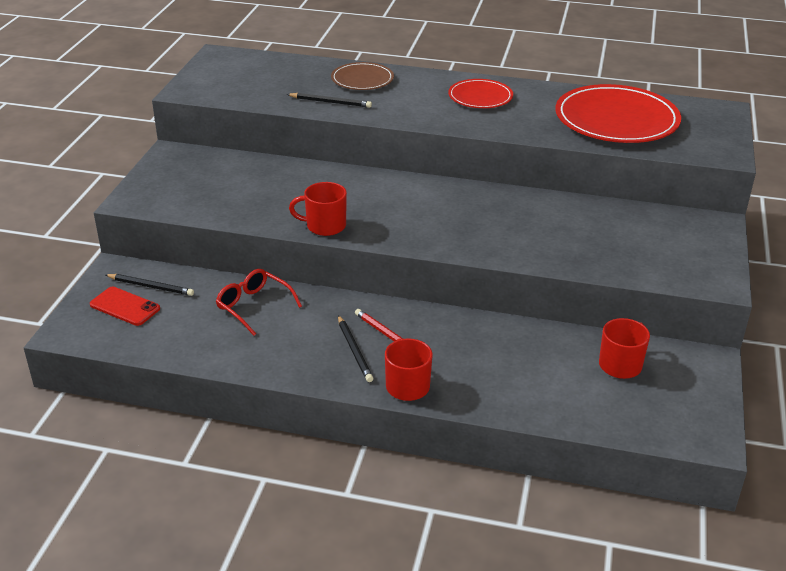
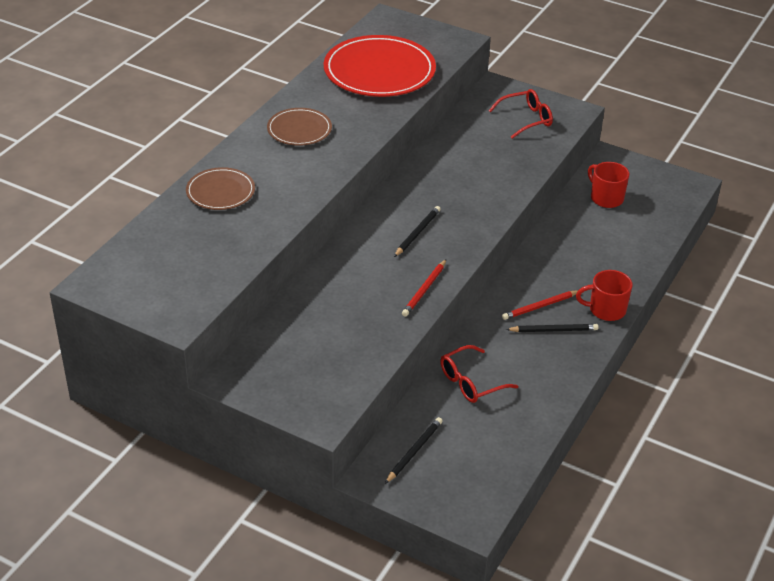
camera: 75 degrees left, 5 degrees up
(125, 306) = (443, 473): red phone -> none
(324, 226) = (424, 290): red mug -> red pencil
(330, 102) = (262, 221): black pencil -> black pencil (417, 233)
(480, 97) = (299, 129): red plate -> brown plate
(669, 250) = (526, 119): none -> red glasses

